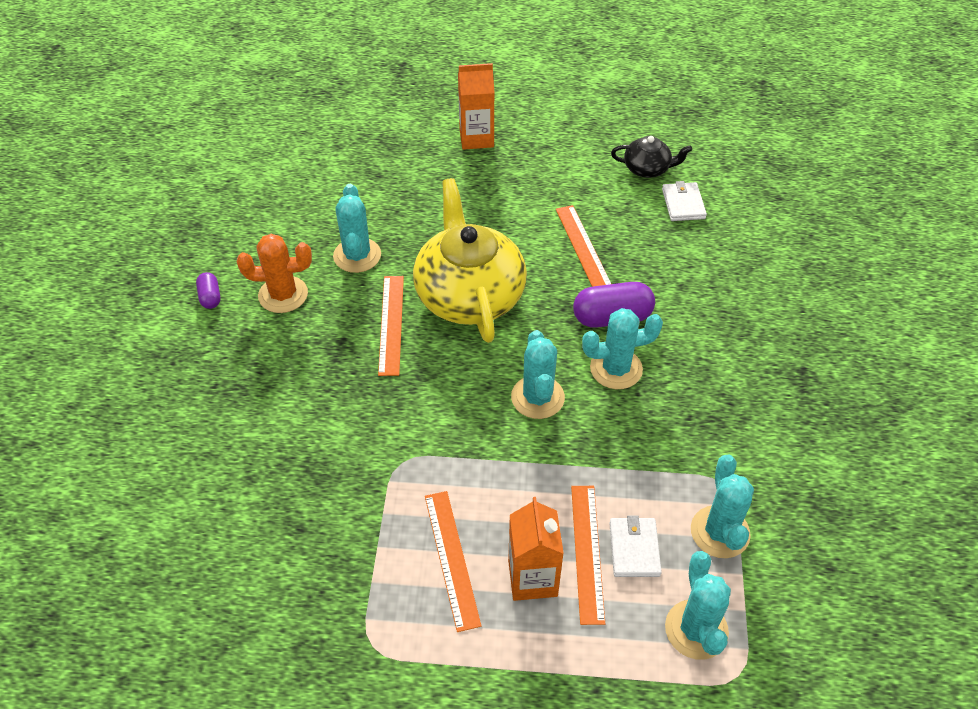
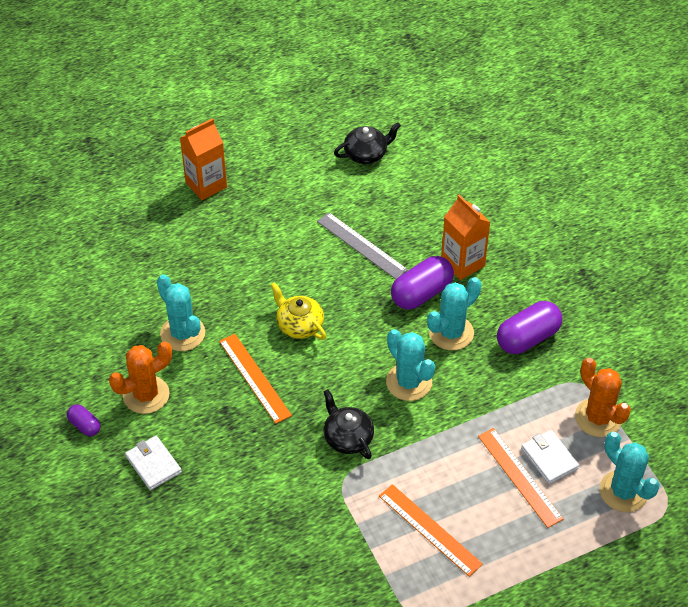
camera: 30 degrees left, 0 degrees up
(437, 422) = (347, 437): none -> black teapot
(469, 295) = (299, 325): yellow teapot -> yellow teapot, size x0.47
(532, 578) = (495, 514): orange carton -> orange carton (462, 263)
(583, 248) = (361, 245): orange ruler -> grey ruler
(683, 204) = (414, 173): white wallet -> white wallet (153, 464)
(695, 411) = (527, 338): none -> purple capsule
(720, 532) = (598, 418): turquoise cactus -> orange cactus

